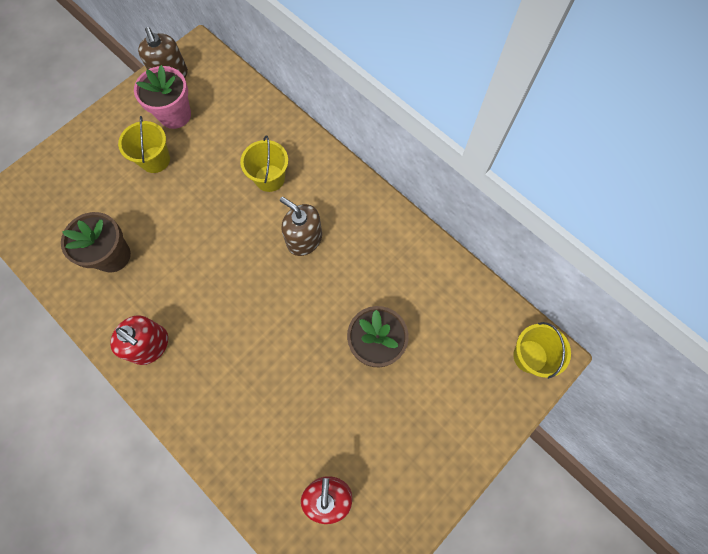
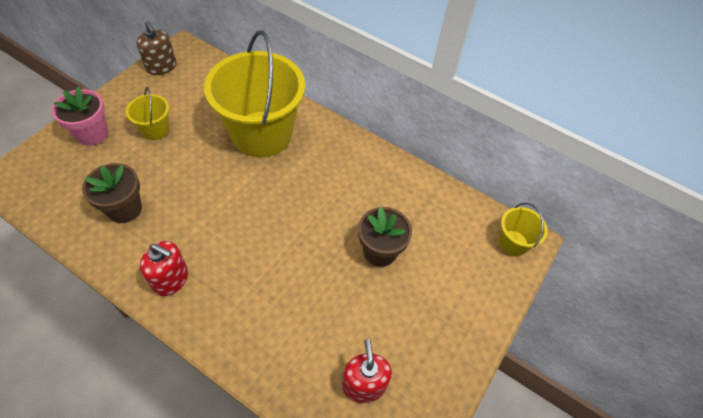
camera: 15 degrees left, 15 degrees down
(175, 115) = (169, 95): pink flower pot -> pink flower pot (92, 134)
(269, 178) = (261, 134): yellow bucket -> yellow bucket, size x2.26
(304, 239) = (300, 176): brown soap dispenser -> none

